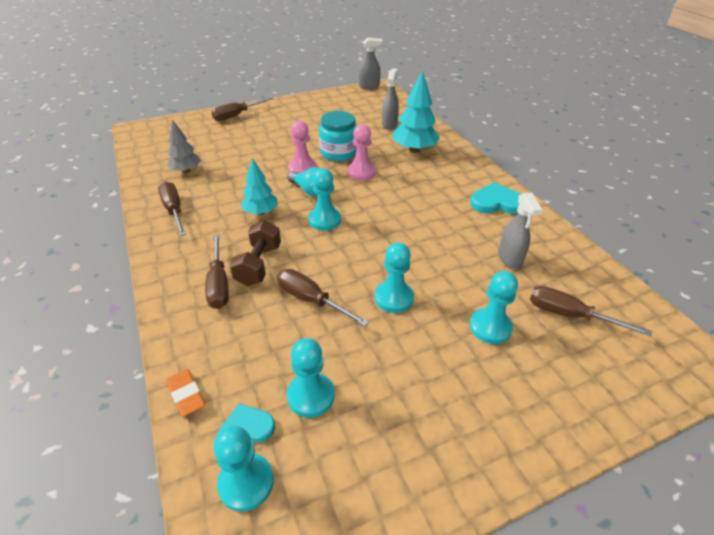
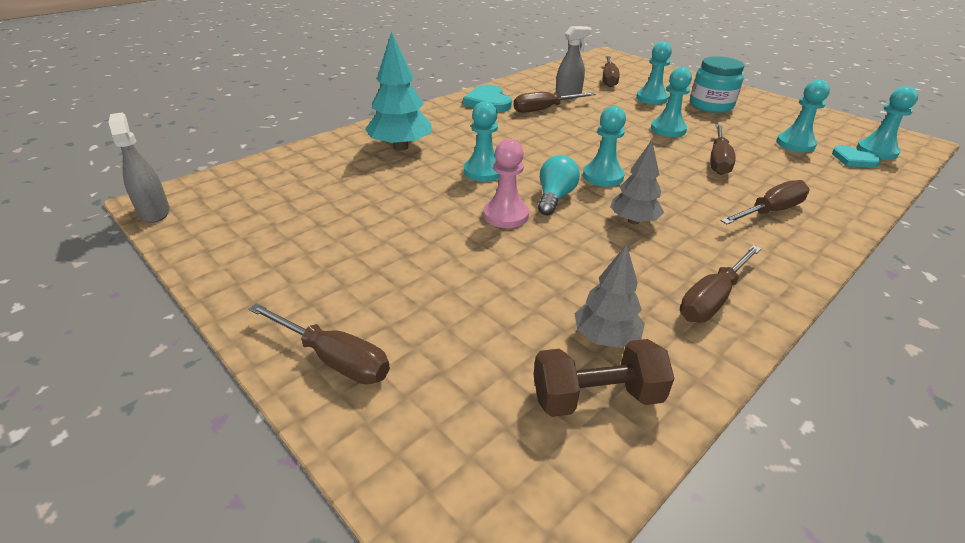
camera: 110 degrees left, 5 degrees down
(186, 394) = (877, 189): orange eraser -> none
(259, 265) = (715, 197): brown dumbbell -> brown dumbbell (596, 397)
(261, 212) = (633, 221): turquoise tree -> grey tree
(338, 153) = (440, 196): turquoise jar -> turquoise jar (711, 105)
(361, 172) = (483, 172): pink pawn -> turquoise pawn
(389, 124) = (327, 172): grey spray bottle -> none
(471, 230) = (544, 109): none -> brown screwdriver

